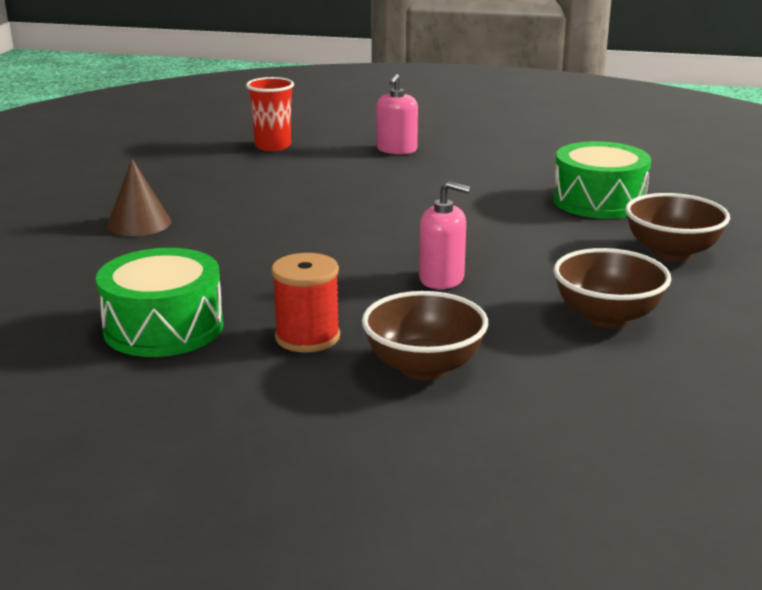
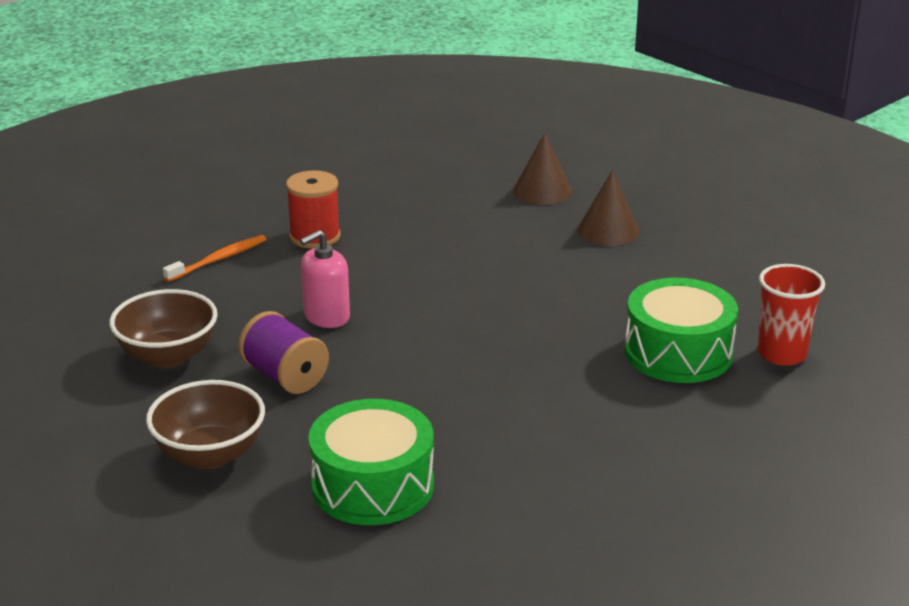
camera: 125 degrees right, 5 degrees up
(76, 267) = (542, 191): none -> brown cone
(163, 327) = (397, 197): green drum -> green drum (678, 352)
(396, 150) = (690, 429): pink soap dispenser -> none
(424, 367) = (218, 259): brown bowl -> orange toothbrush
(546, 263) = (285, 376): none -> purple spool

